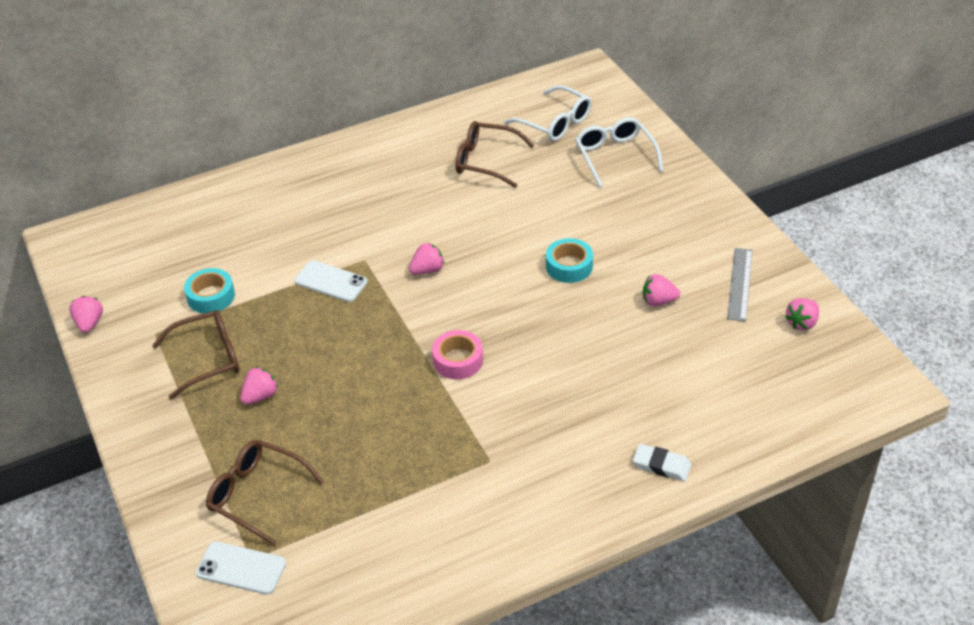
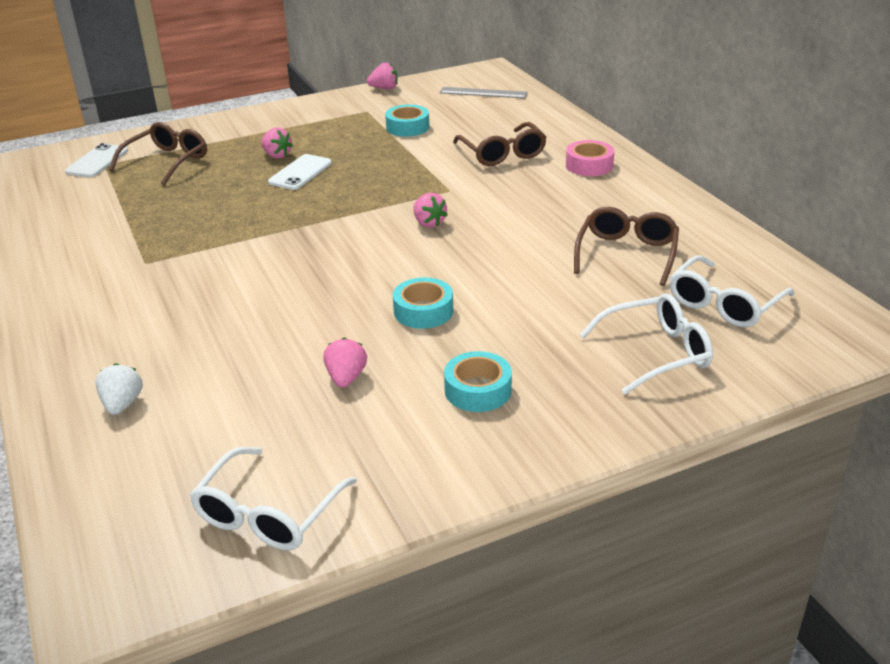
camera: 90 degrees right, 10 degrees down
(208, 359) = (329, 132): brown glasses -> brown glasses (502, 154)
(331, 281) = (418, 176): white phone -> white phone (300, 173)
(458, 360) = (287, 243): pink tape -> pink tape (589, 165)
(661, 465) = (78, 367): white eraser -> none
(665, 235) = (478, 390): none -> turquoise tape
(705, 423) = (122, 404): none -> white strawberry
(740, 284) = (365, 455): grey ruler -> grey ruler (483, 93)
(802, 323) = (268, 513): pink strawberry -> white glasses

